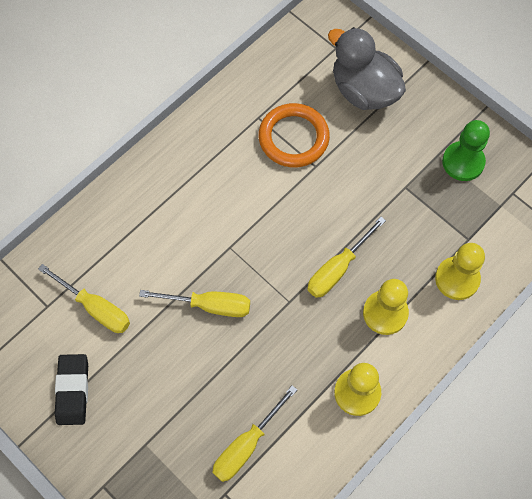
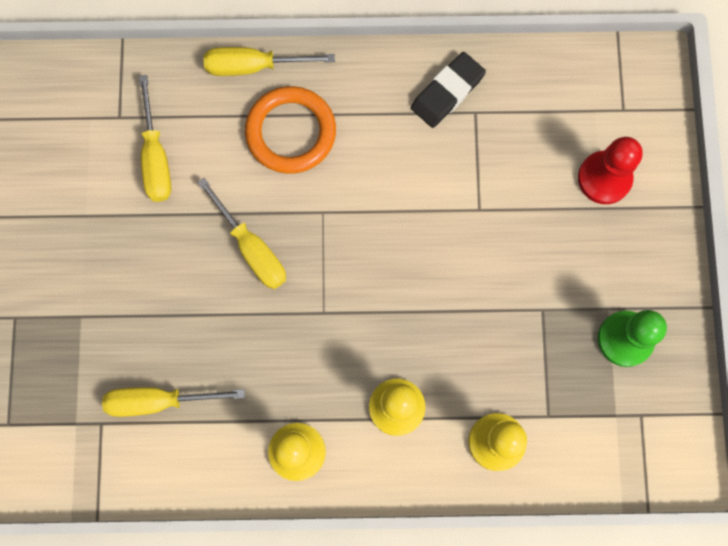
camera: 45 degrees right, 10 degrees up
(72, 390) = (68, 212): black eraser -> black eraser (447, 92)
(293, 138) = (487, 163): orange ring -> orange ring (291, 132)
(337, 269) = (397, 325): yellow screwdriver -> yellow screwdriver (254, 66)
(364, 91) = (604, 178): grey duck -> red pawn

